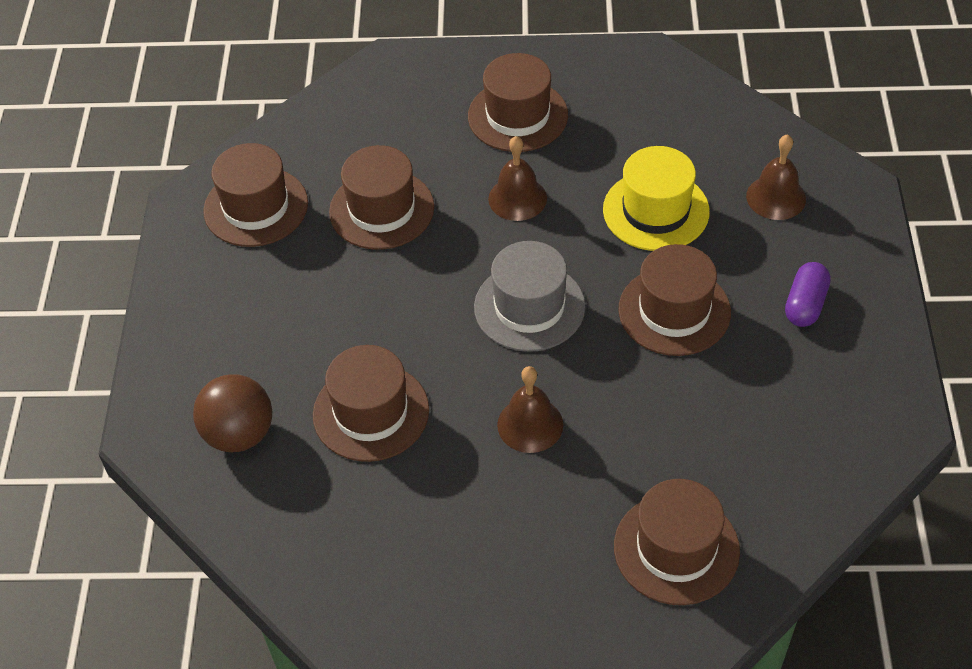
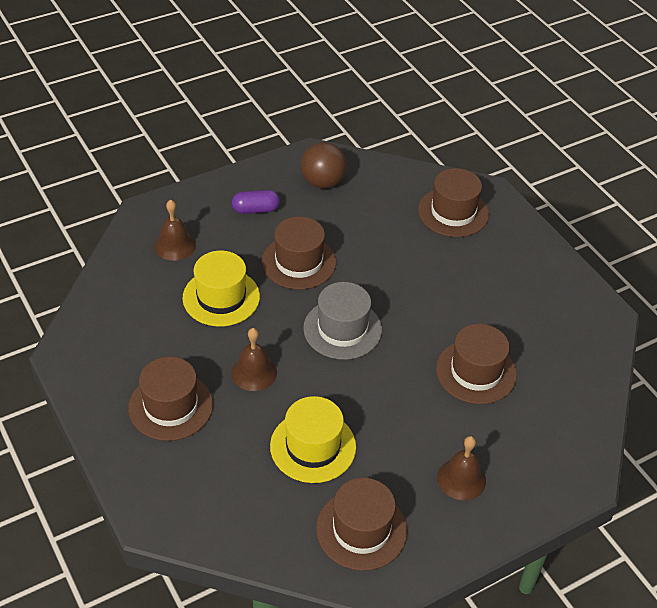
camera: 125 degrees left, 5 degrees down
(239, 434) = (543, 431): brown ball -> brown ball (322, 182)
(381, 209) = (313, 446): brown hat -> yellow hat
(530, 424) = (426, 295): brown bell -> brown bell (461, 479)

